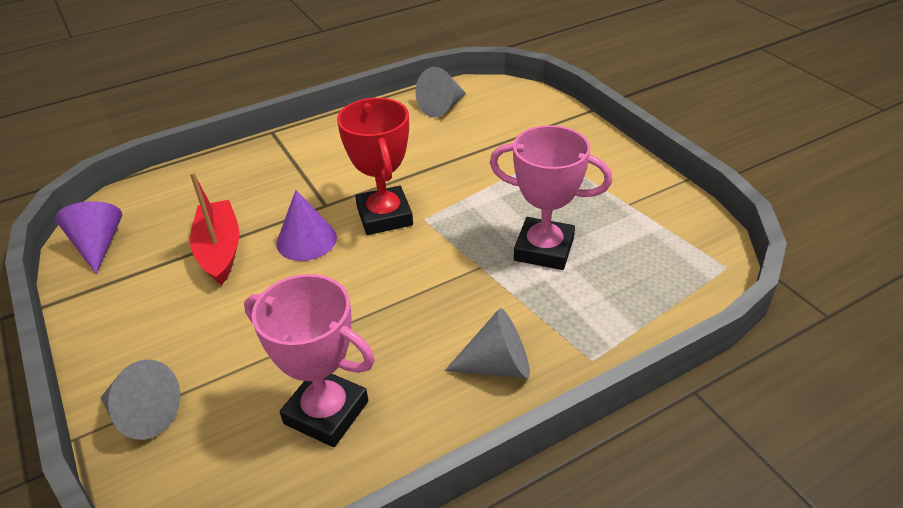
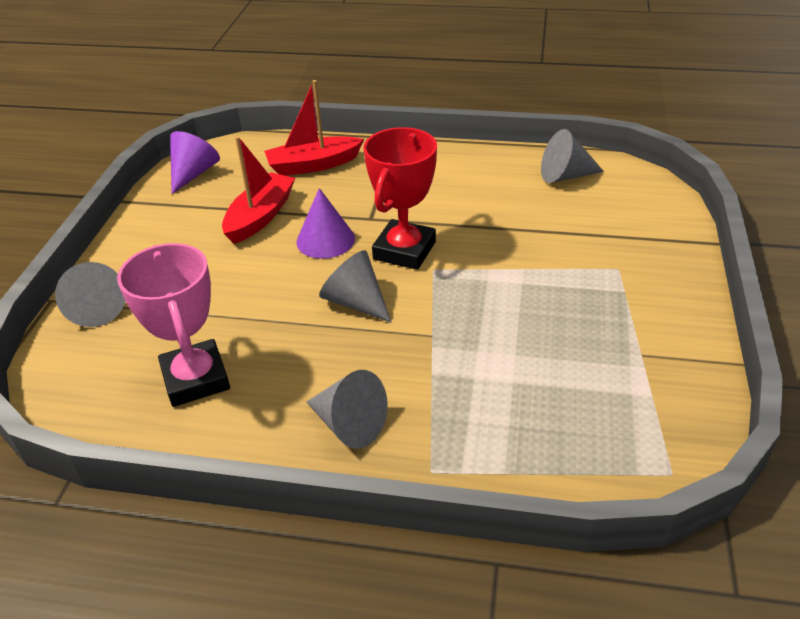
camera: 40 degrees right, 0 degrees up
(219, 185) = (313, 165): none -> red boat
(392, 274) = (356, 302): none -> grey cone
(544, 249) = (505, 351): pink trophy -> none

